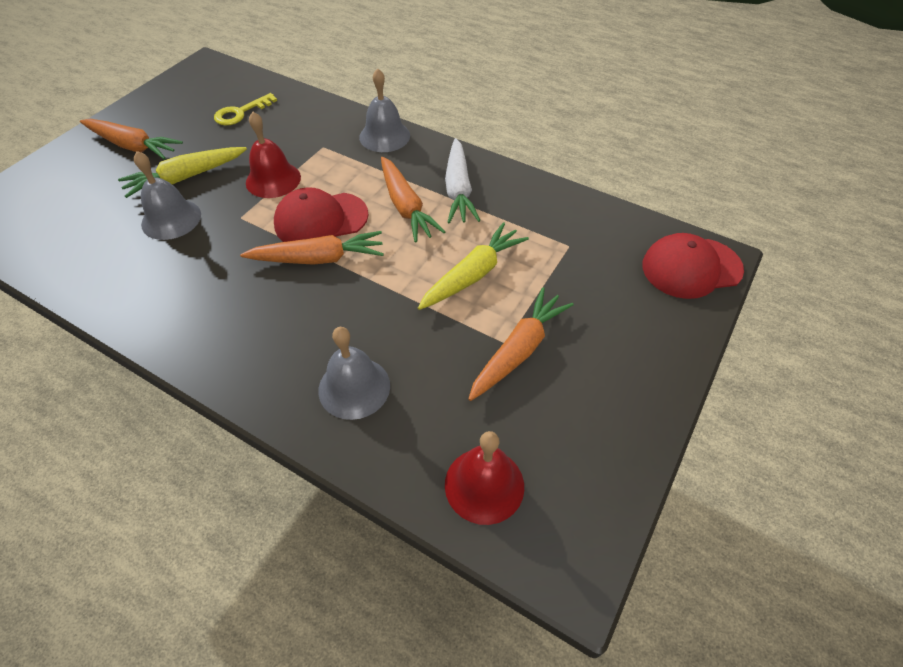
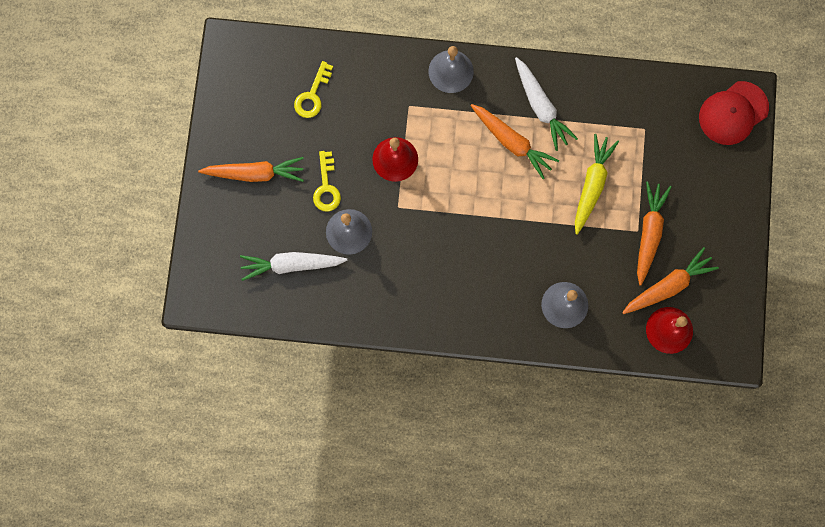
camera: 25 degrees left, 25 degrees up
(87, 225) = (292, 265): none -> white carrot
(186, 177) = (326, 187): yellow carrot -> yellow key
(318, 258) = (479, 219): orange carrot -> orange carrot (668, 286)
(321, 220) = (458, 183): red cap -> none

